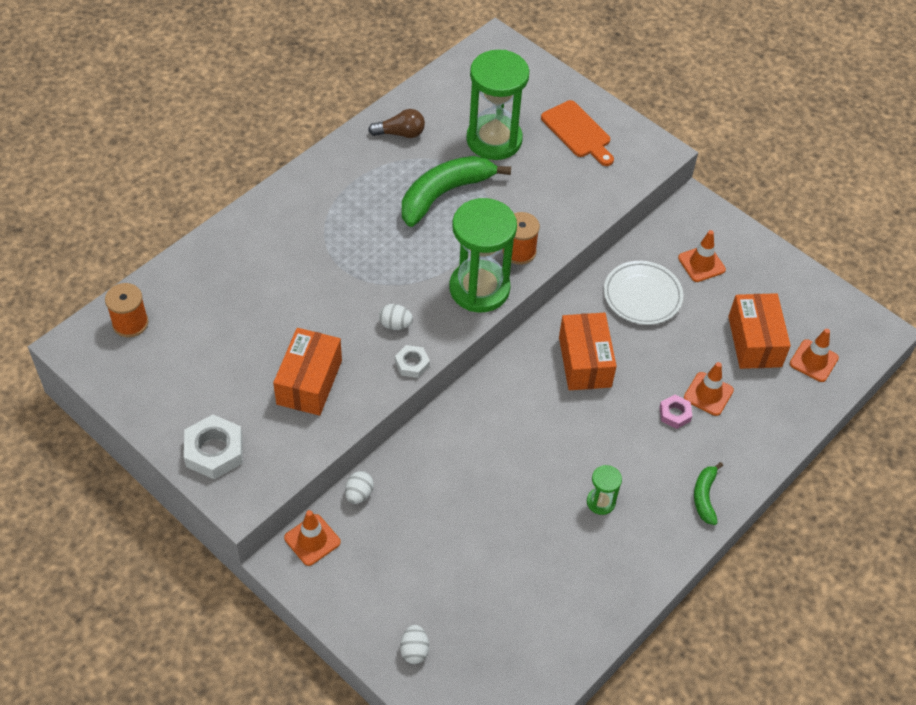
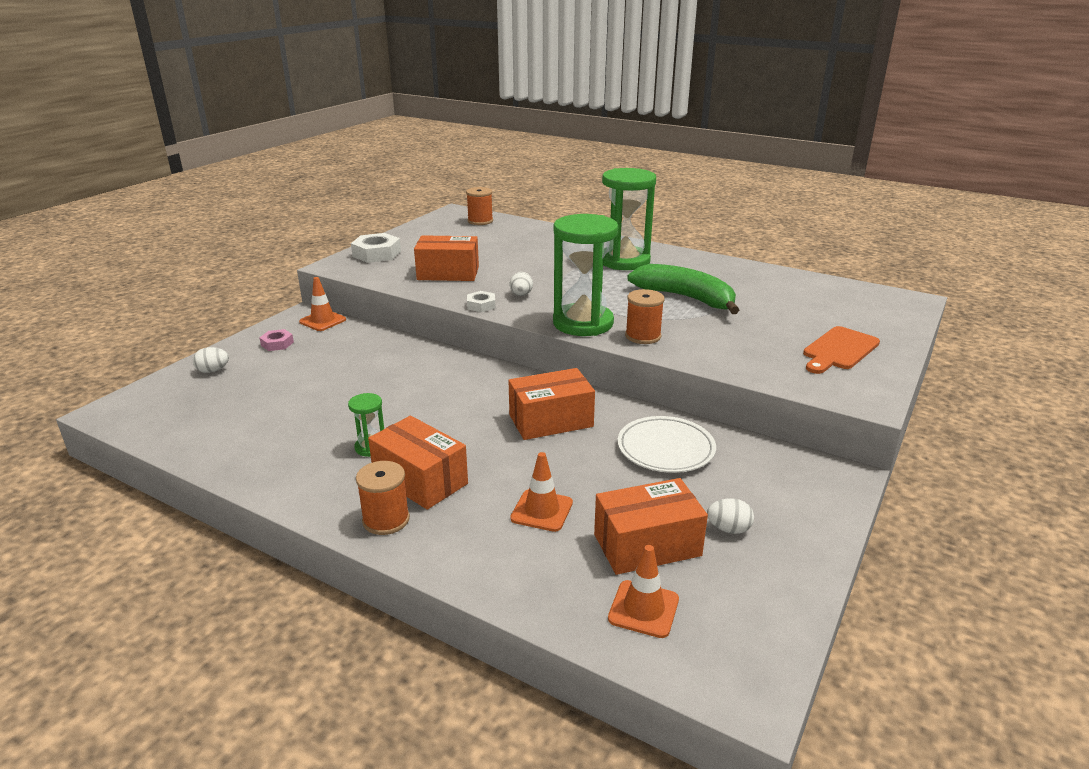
camera: 80 degrees right, 25 degrees down
(359, 494) = (367, 332): white egg -> white egg (728, 529)
(400, 133) = (740, 274): brown light bulb -> none
(494, 140) = (778, 311): green hourglass -> green hourglass (624, 261)
(656, 469) = (420, 480): none -> orange box
(675, 414) = (502, 487): pink nut -> pink nut (277, 344)
(701, 264) = (748, 488): orange traffic cone -> none
(705, 496) = (386, 520): green banana -> orange spool

